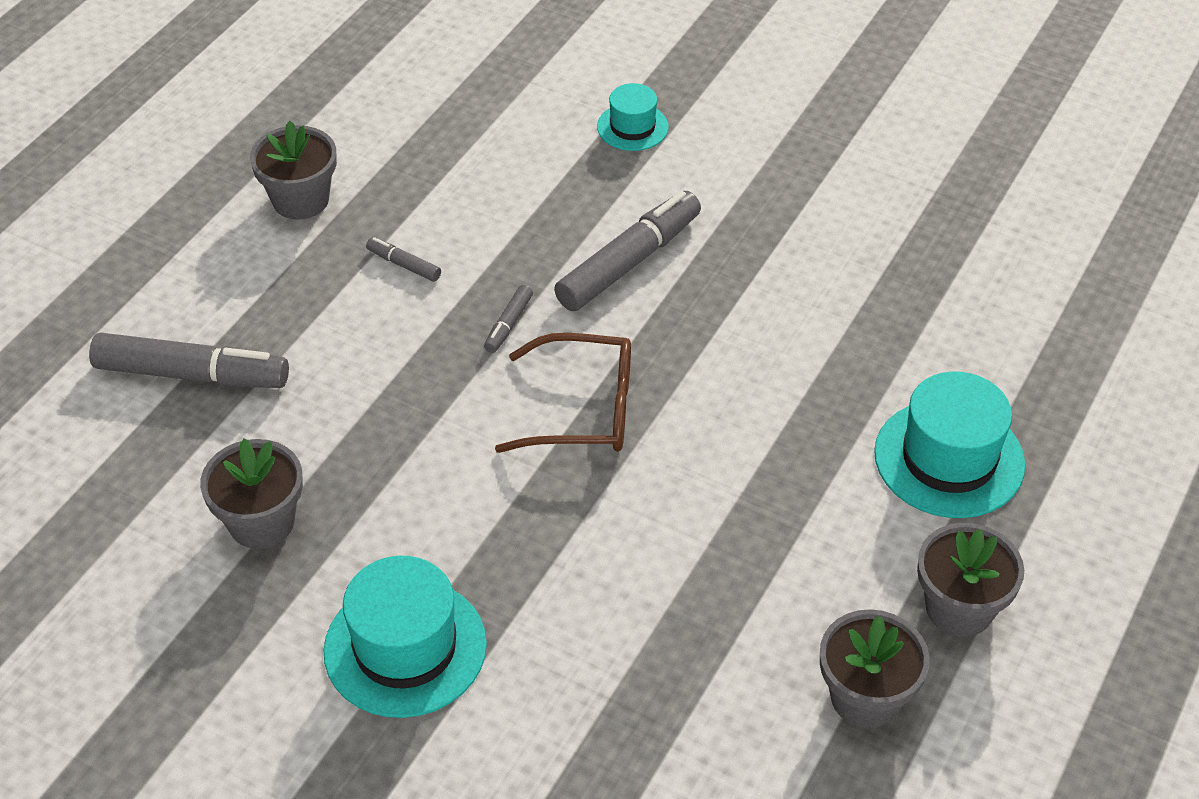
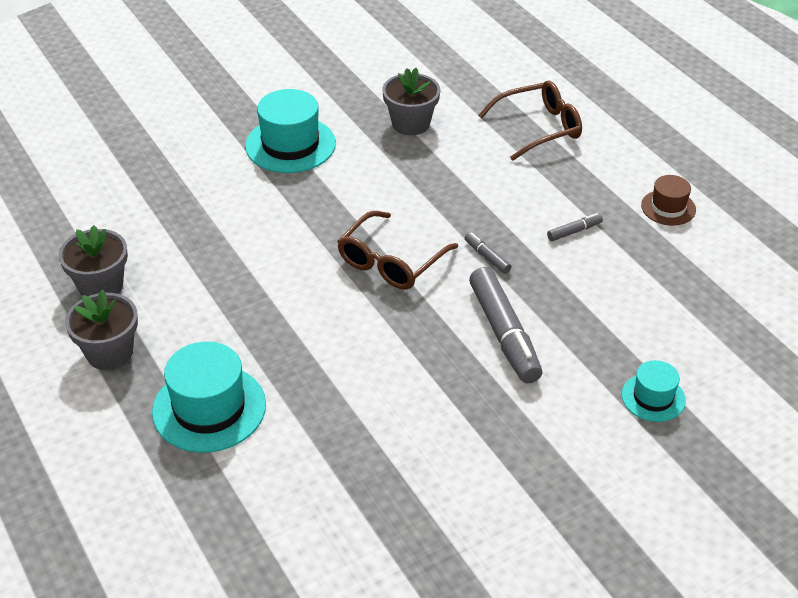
camera: 120 degrees right, 5 degrees down
(192, 374) = (538, 128): grey marker -> brown glasses
(301, 200) = (668, 207): grey flower pot -> brown hat

